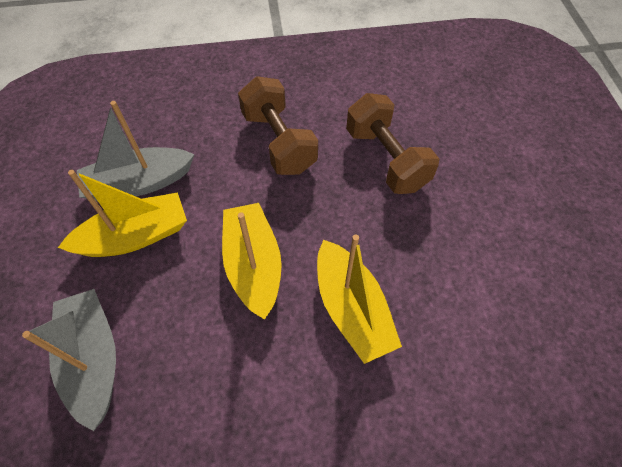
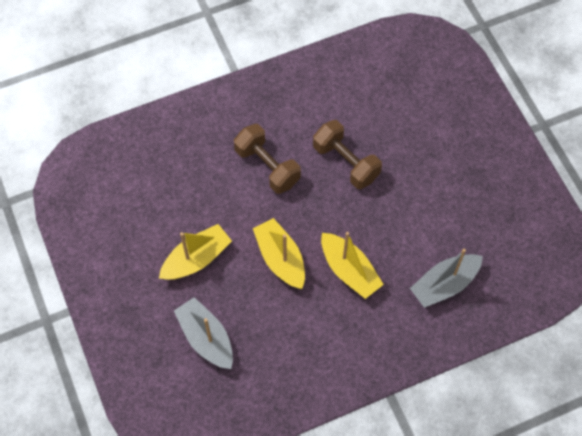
camera: 15 degrees left, 5 degrees up
(139, 183) = (182, 221): grey boat -> grey boat (444, 284)

